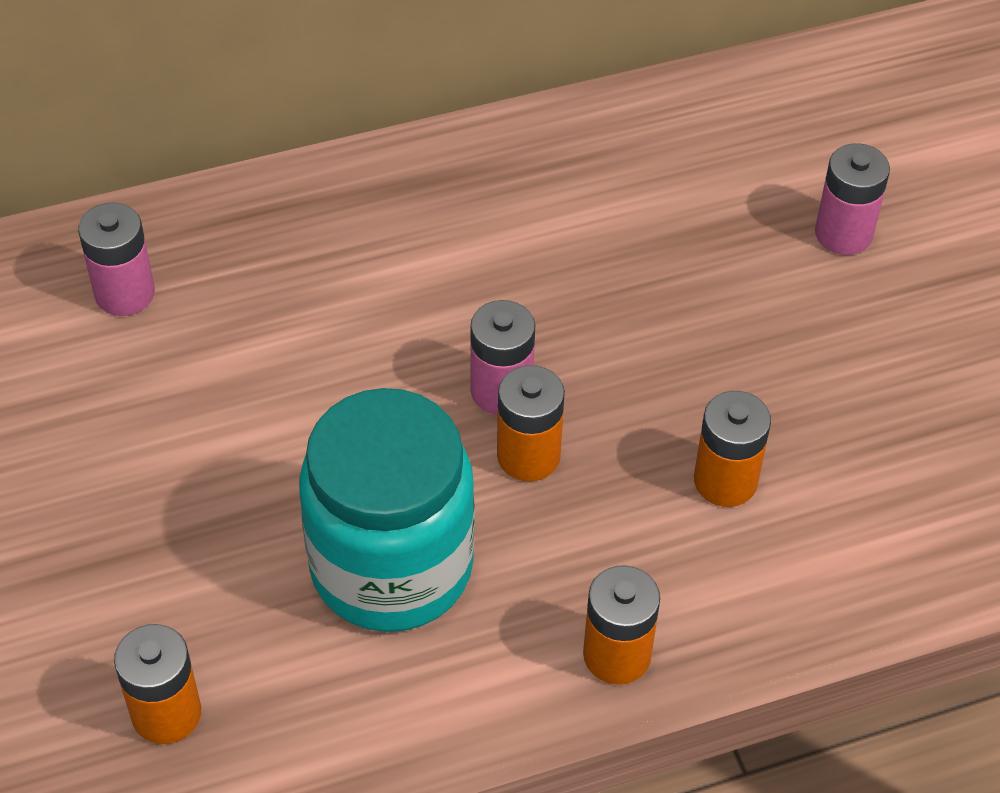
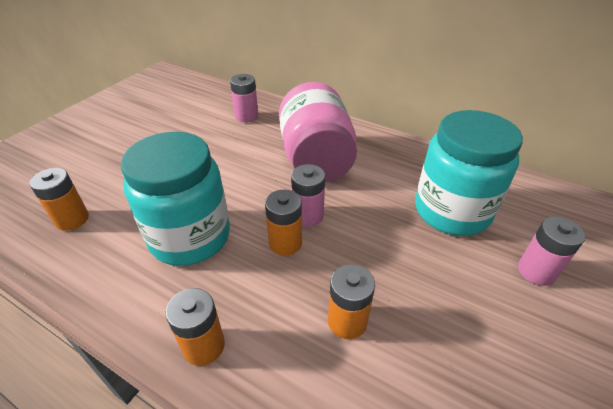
camera: 50 degrees right, 10 degrees down
(379, 284) = (316, 159): none -> pink jar
(670, 220) = (452, 211): none -> turquoise jar

